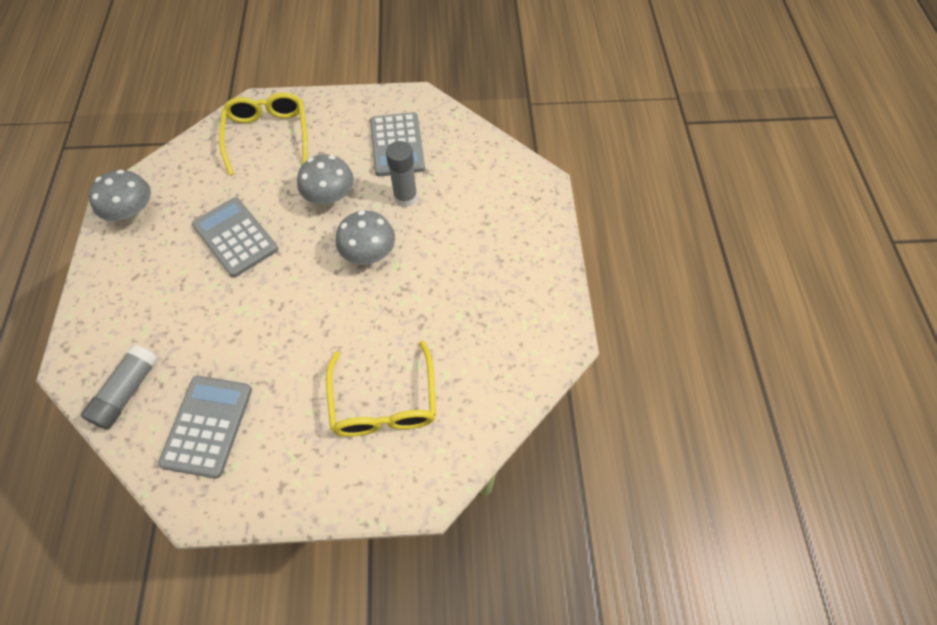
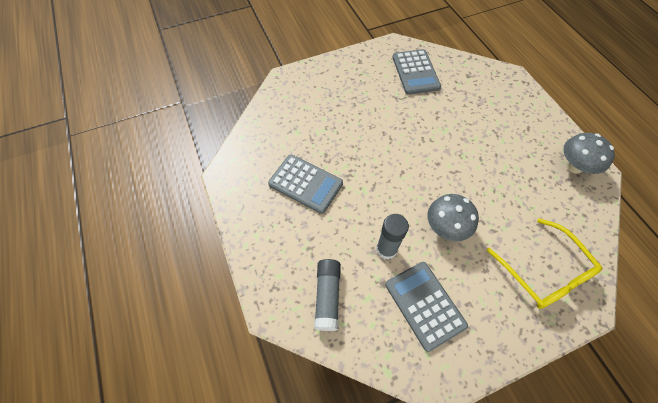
camera: 160 degrees right, 0 degrees up
(127, 392) = (470, 73): grey glue stick -> grey glue stick (327, 296)
(235, 237) = (490, 173): grey calculator -> grey calculator (305, 184)
(369, 255) = (387, 191): grey mushroom -> none
(384, 401) = (327, 108): yellow glasses -> none

